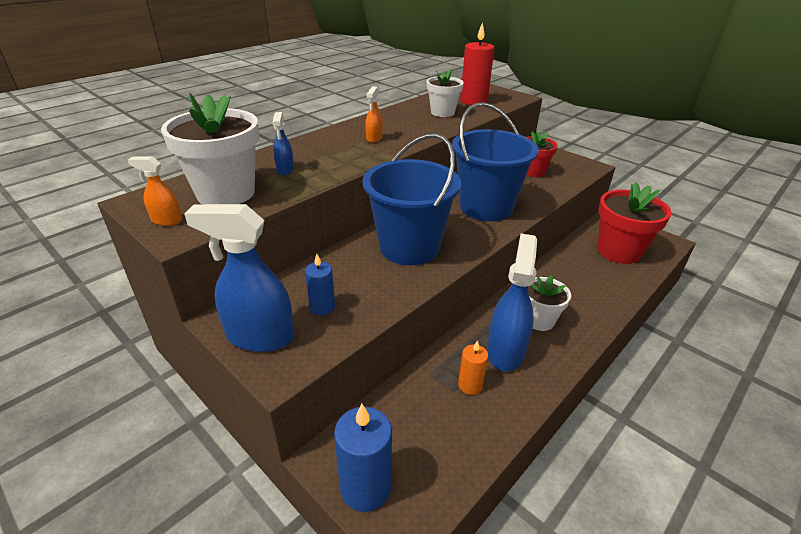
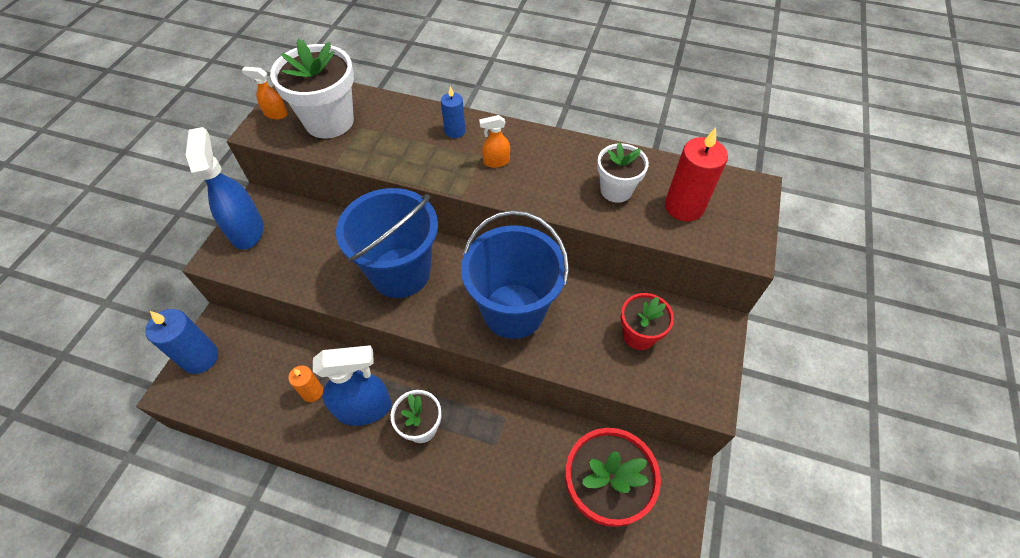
camera: 65 degrees right, 20 degrees up
(166, 221) = (275, 114): orange spray bottle -> orange spray bottle turned 60 degrees counterclockwise
(285, 169) = (389, 133): blue spray bottle -> none
(322, 307) = (291, 249): blue candle -> blue candle (455, 131)

